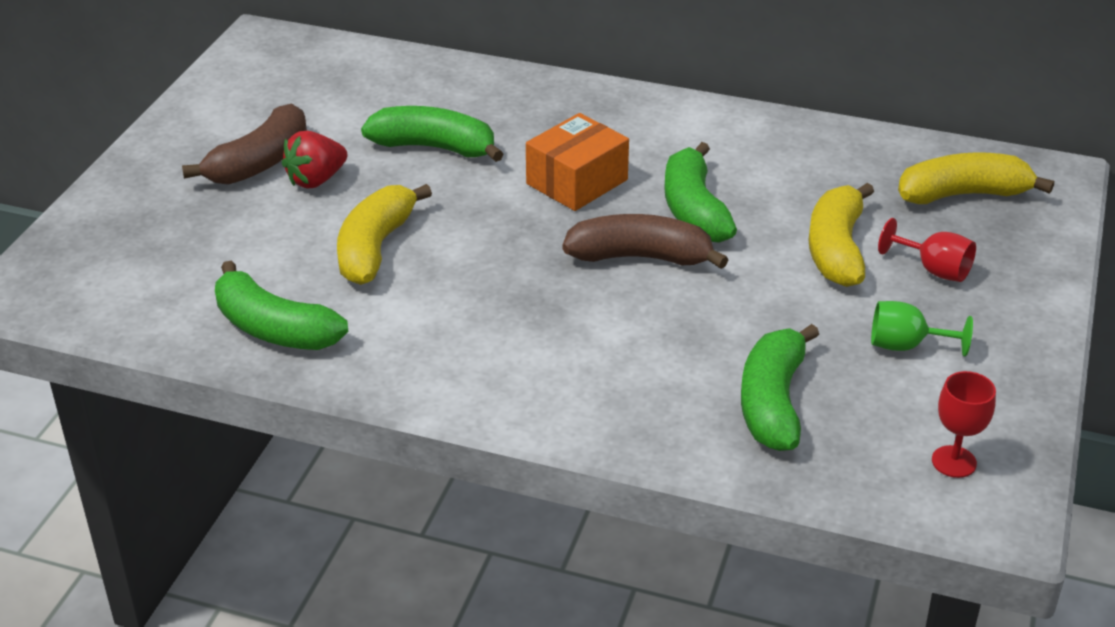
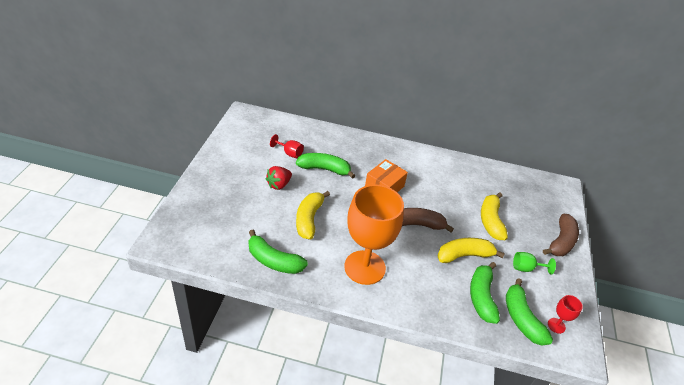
camera: 10 degrees left, 5 degrees up
(260, 162) = (254, 175): brown banana -> brown banana (561, 242)
(491, 342) = (364, 267): none -> orange goblet
(694, 210) = (432, 201): green banana -> green banana (521, 318)
(933, 270) = (529, 231): red goblet -> red goblet (289, 153)
(963, 194) = (532, 195): yellow banana -> yellow banana (464, 255)

